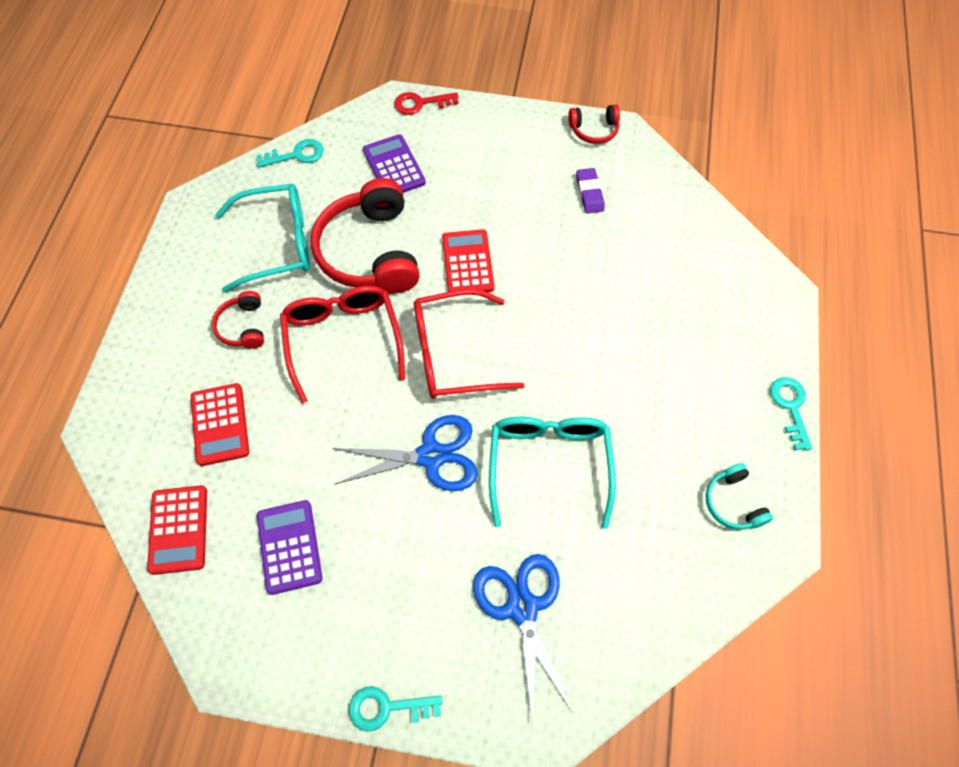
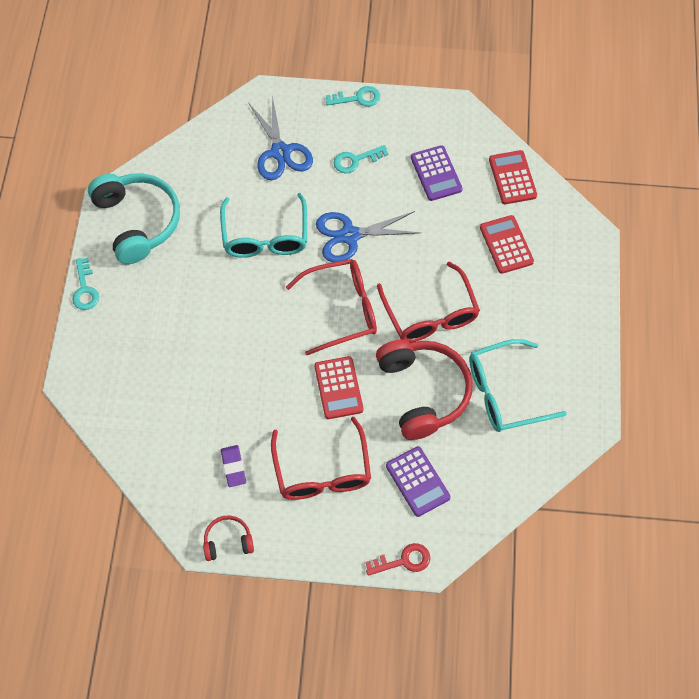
camera: 175 degrees right, 0 degrees up
(243, 326) = (512, 318): red headphones -> none
(296, 155) = (512, 487): turquoise key -> turquoise key (355, 160)
(494, 183) = (322, 471): none -> red glasses
(733, 502) = (137, 222): turquoise headphones -> turquoise headphones, size x2.10

